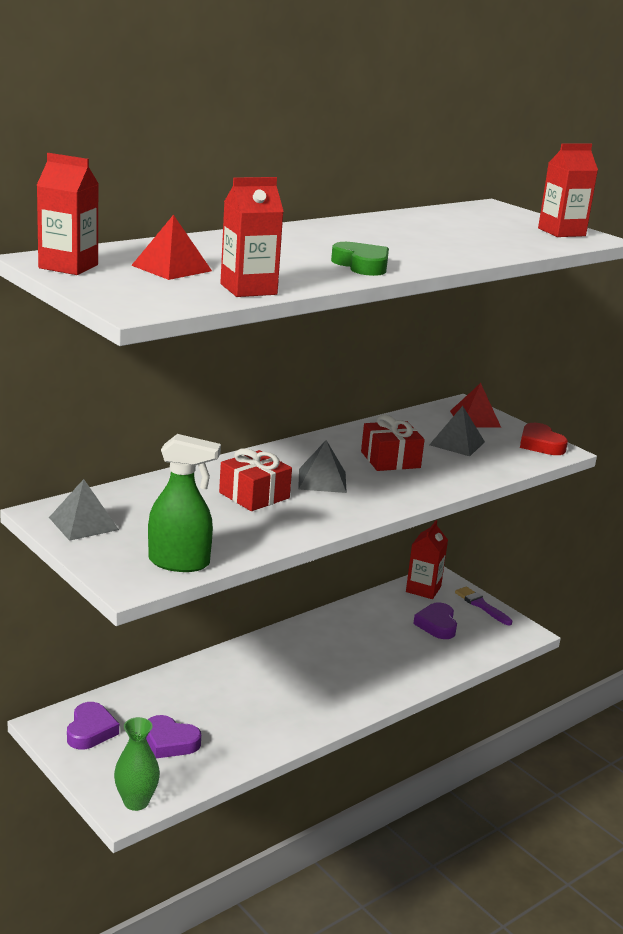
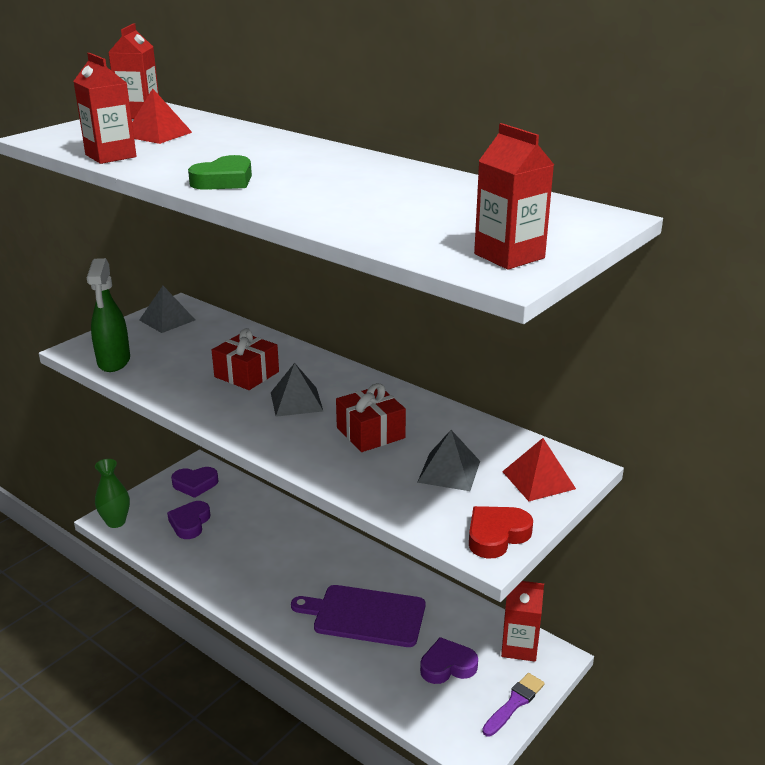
camera: 80 degrees right, 5 degrees up
(365, 652) = (365, 615): none -> purple cutting board

